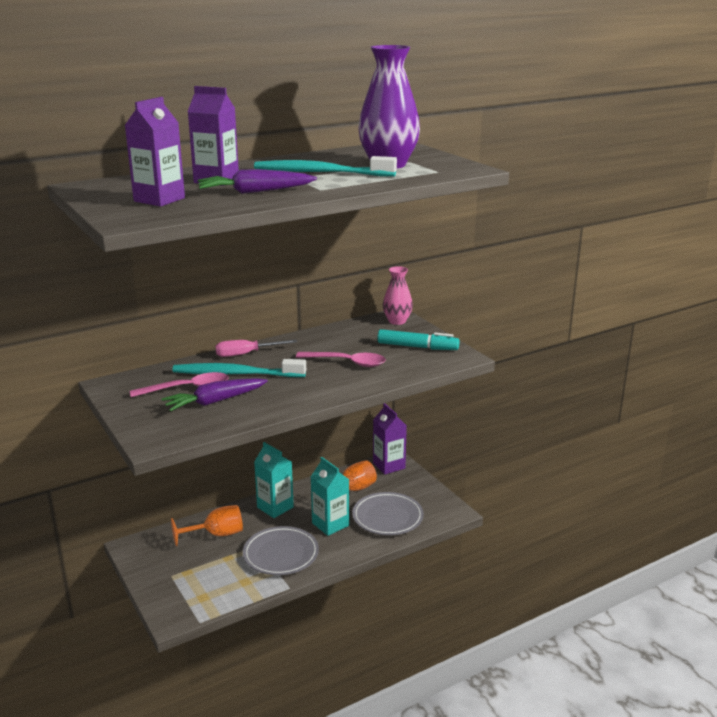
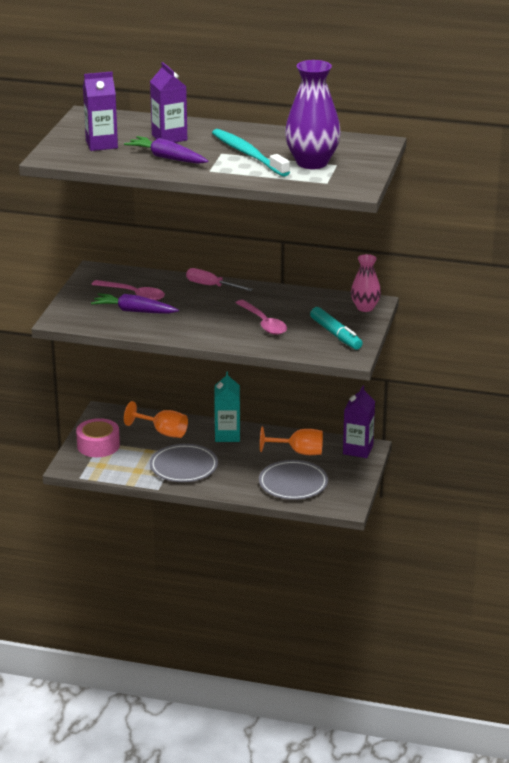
camera: 45 degrees right, 5 degrees up
(173, 580) = (98, 445): none -> pink tape
(236, 374) = (179, 298): turquoise toothbrush -> none
(330, 524) = (246, 466): turquoise carton -> none

